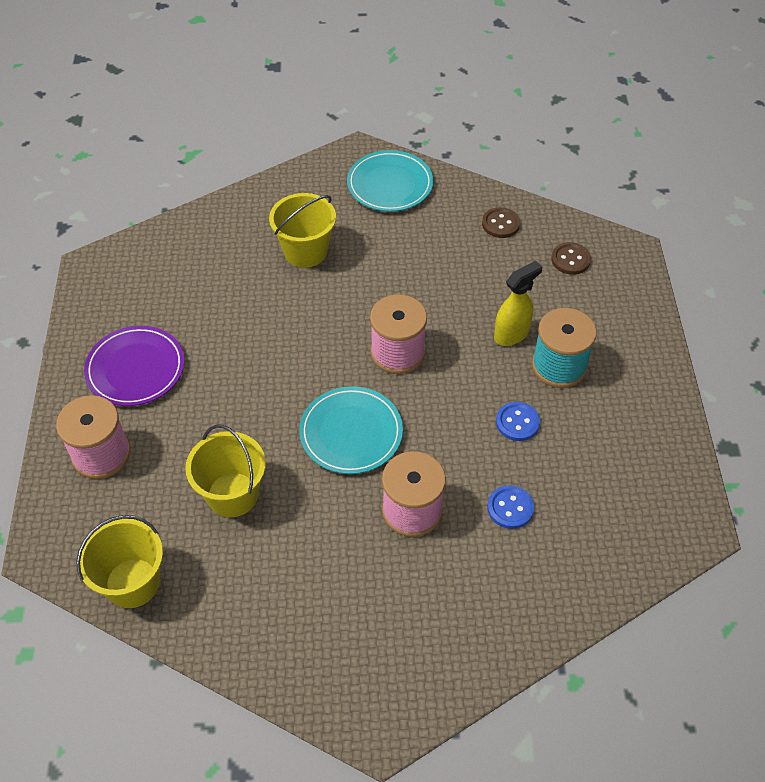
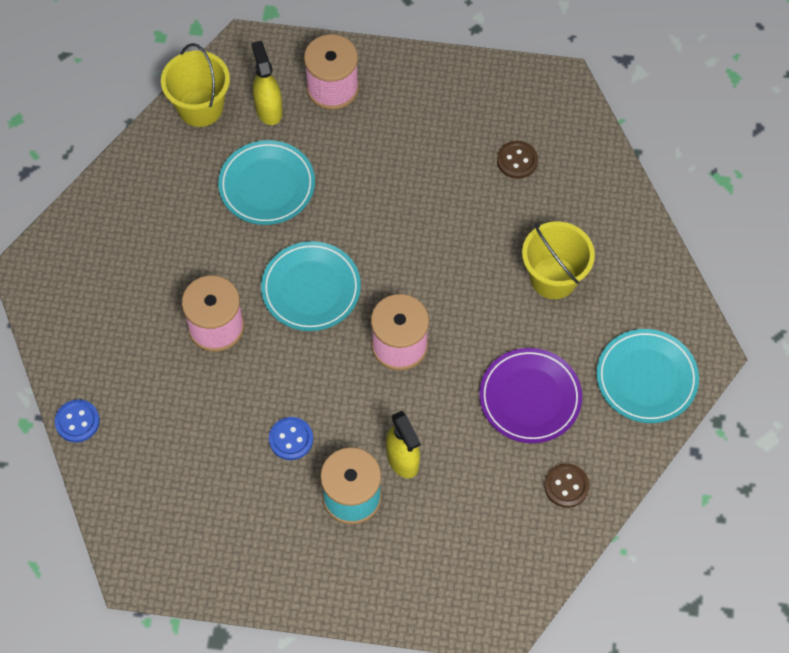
camera: 100 degrees right, 10 degrees up
(132, 511) = (268, 109): none -> yellow spray bottle
(135, 369) = (423, 117): purple plate -> purple plate (530, 398)
(232, 494) = (267, 185): yellow bucket -> turquoise plate
(510, 508) = (198, 410): blue button -> blue button (77, 421)
(570, 260) = (499, 549): brown button -> brown button (517, 161)

